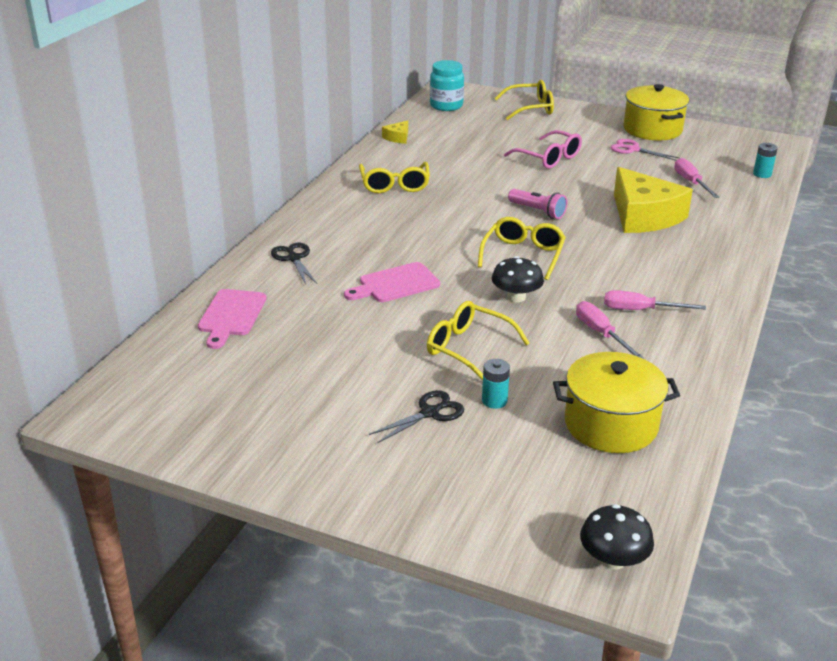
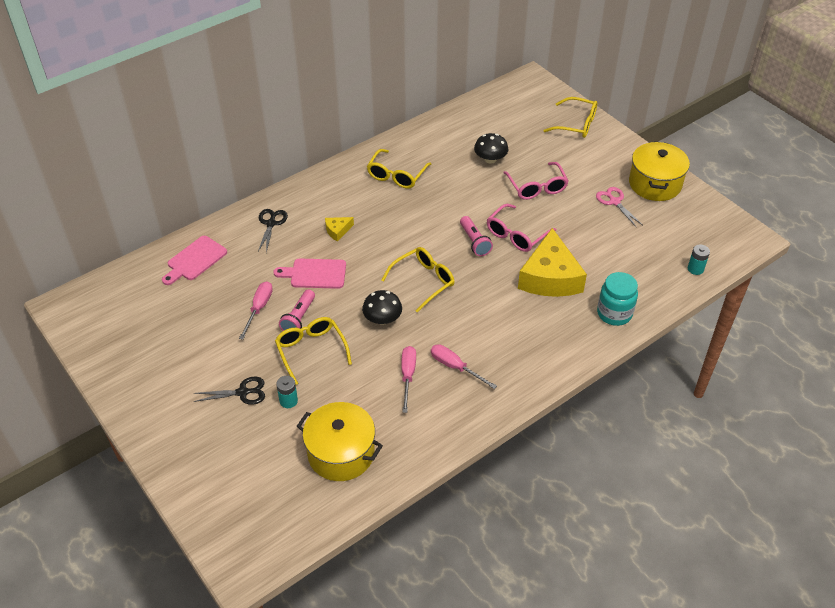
camera: 30 degrees right, 15 degrees up
(398, 137) = (442, 124): yellow cheese -> yellow cheese (337, 231)
(421, 326) = (299, 318): none -> pink flashlight
(446, 106) = (511, 99): turquoise jar -> turquoise jar (614, 313)
(572, 195) = (516, 235): none -> pink glasses
(613, 559) = (248, 549): black mushroom -> black mushroom (490, 159)
(691, 182) = (625, 256): pink screwdriver -> pink screwdriver (259, 308)

